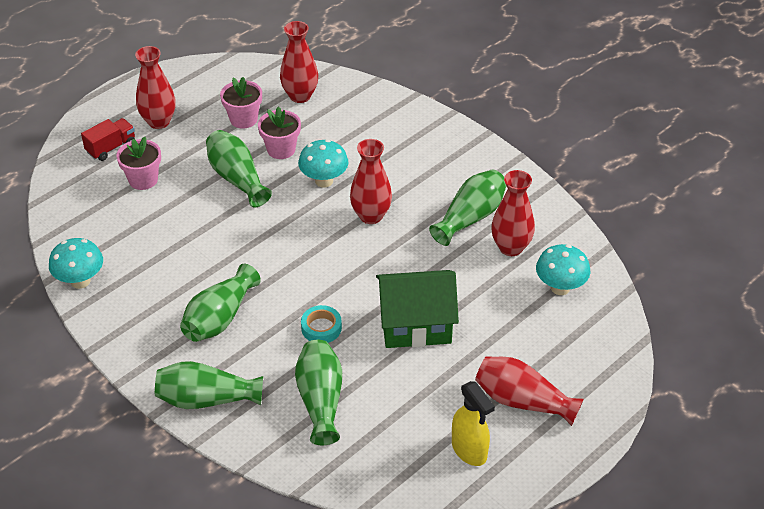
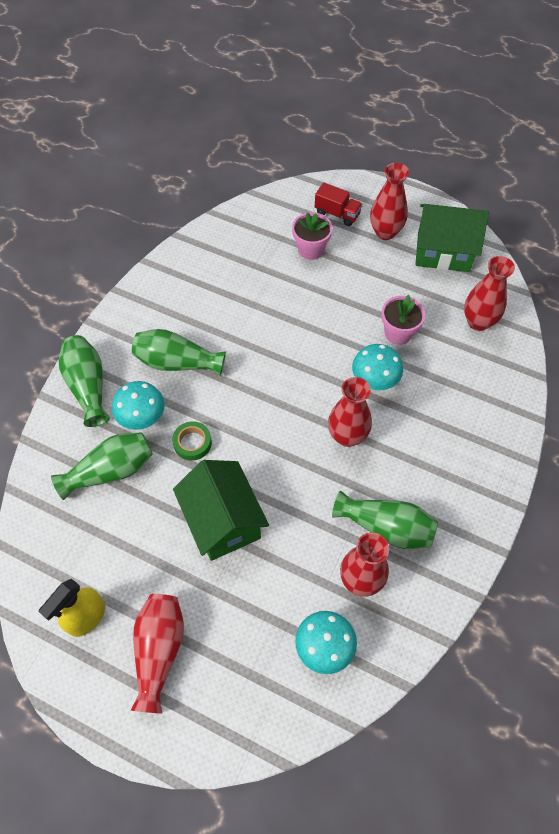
camera: 70 degrees right, 15 degrees up
(80, 281) = (182, 255): turquoise mushroom -> turquoise mushroom (142, 419)
(209, 91) = (443, 252): none -> green house
(237, 178) = (345, 313): green vase -> none
(243, 119) = (422, 290): pink flower pot -> none
(321, 328) = (192, 443): turquoise tape -> green tape

